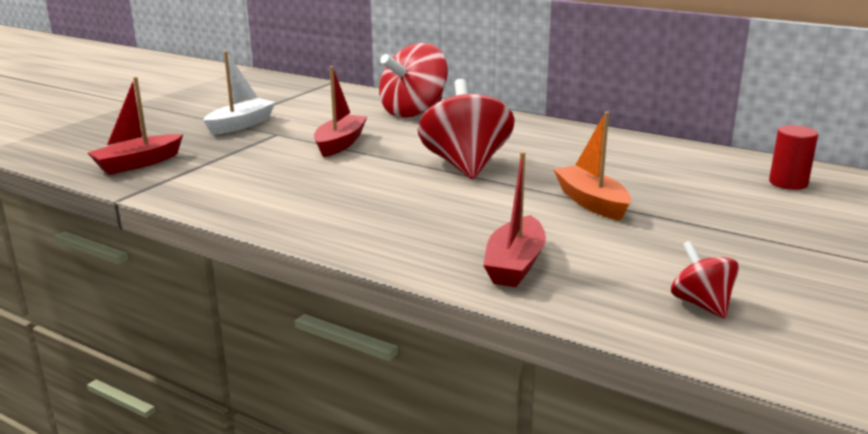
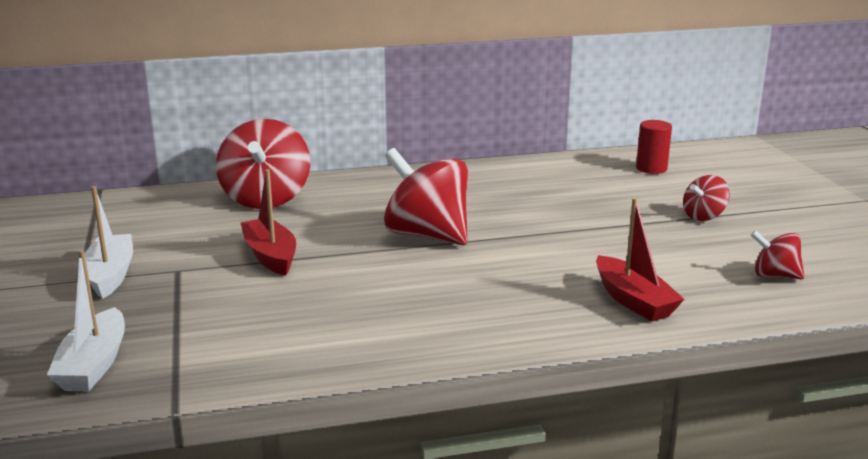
camera: 45 degrees left, 0 degrees up
(138, 163) = (94, 364): red boat -> white boat
(591, 202) = (577, 230): orange boat -> none
(747, 235) = (703, 216): none -> red spinning top

